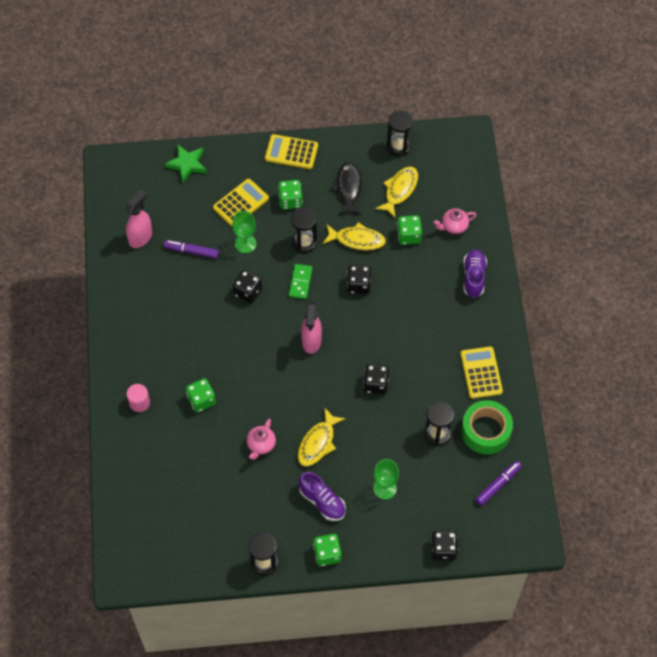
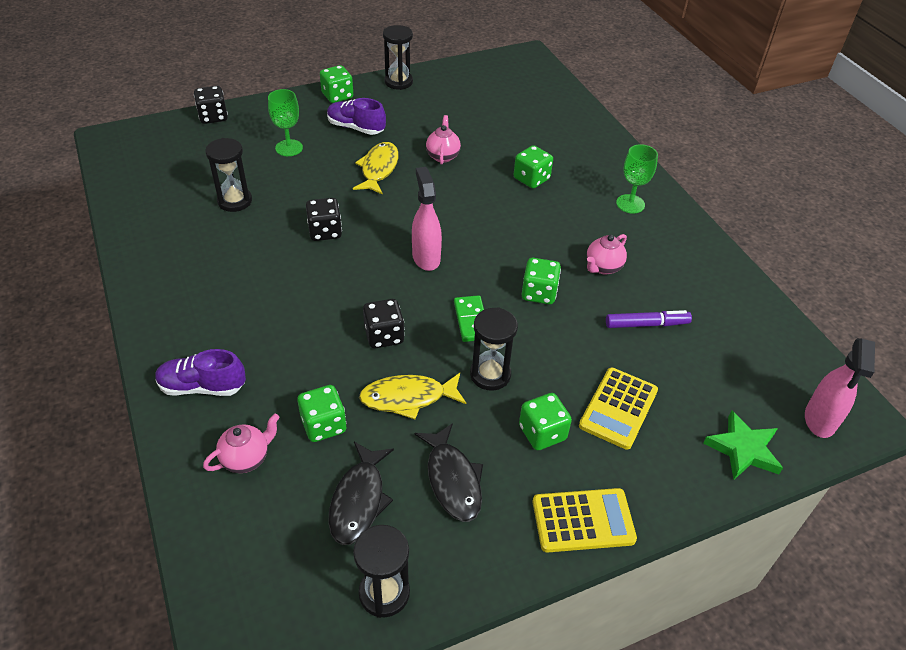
camera: 160 degrees right, 15 degrees down
(139, 402) = (599, 165): pink cylinder -> none
(140, 237) = (728, 325): pink spray bottle -> pink spray bottle (820, 420)
(194, 302) = (603, 267): none -> pink teapot
(245, 244) = (577, 352): green goblet -> green goblet (630, 204)
(248, 292) = (539, 293): black dice -> green dice
(399, 190) = (359, 500): yellow fish -> black fish
(473, 277) = (202, 387): purple shoe -> purple shoe turned 105 degrees clockwise
(481, 373) = (181, 270): yellow calculator -> none
(486, 431) = (171, 214): green tape -> none
(497, 485) = (153, 172): purple marker -> none

